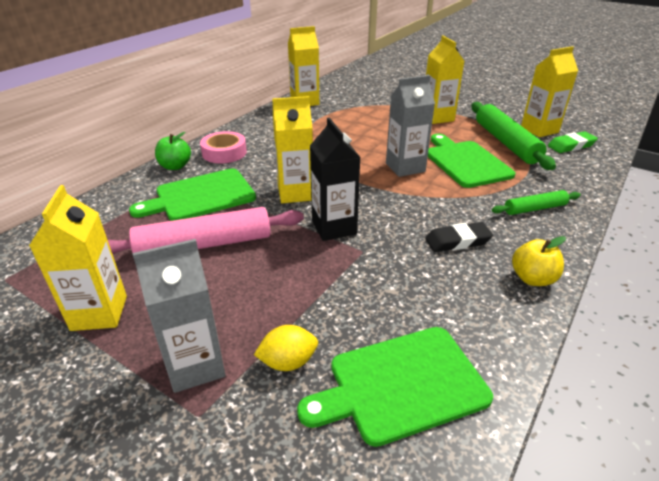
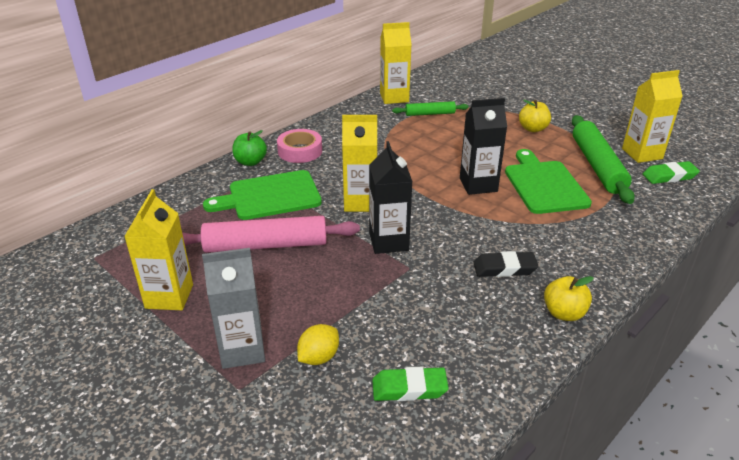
camera: 10 degrees right, 0 degrees up
(288, 362) = (319, 357): yellow lemon -> yellow lemon turned 45 degrees counterclockwise
(401, 385) = (409, 388): green cutting board -> green eraser
(405, 167) = (478, 185): grey carton -> black carton
(437, 118) = (533, 129): yellow carton -> yellow apple
(534, 209) = (597, 243): green rolling pin -> green rolling pin (430, 114)

